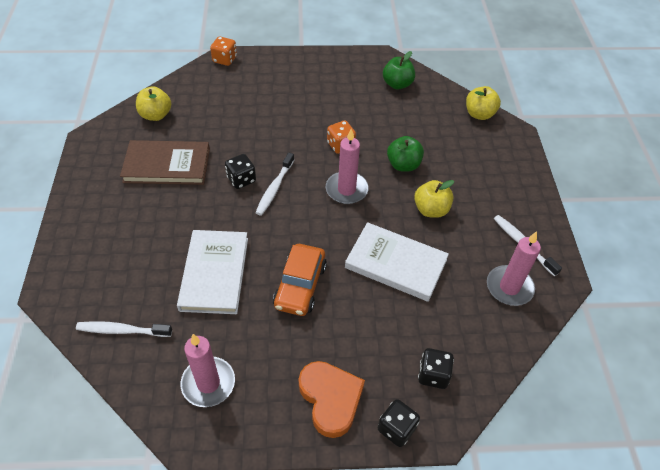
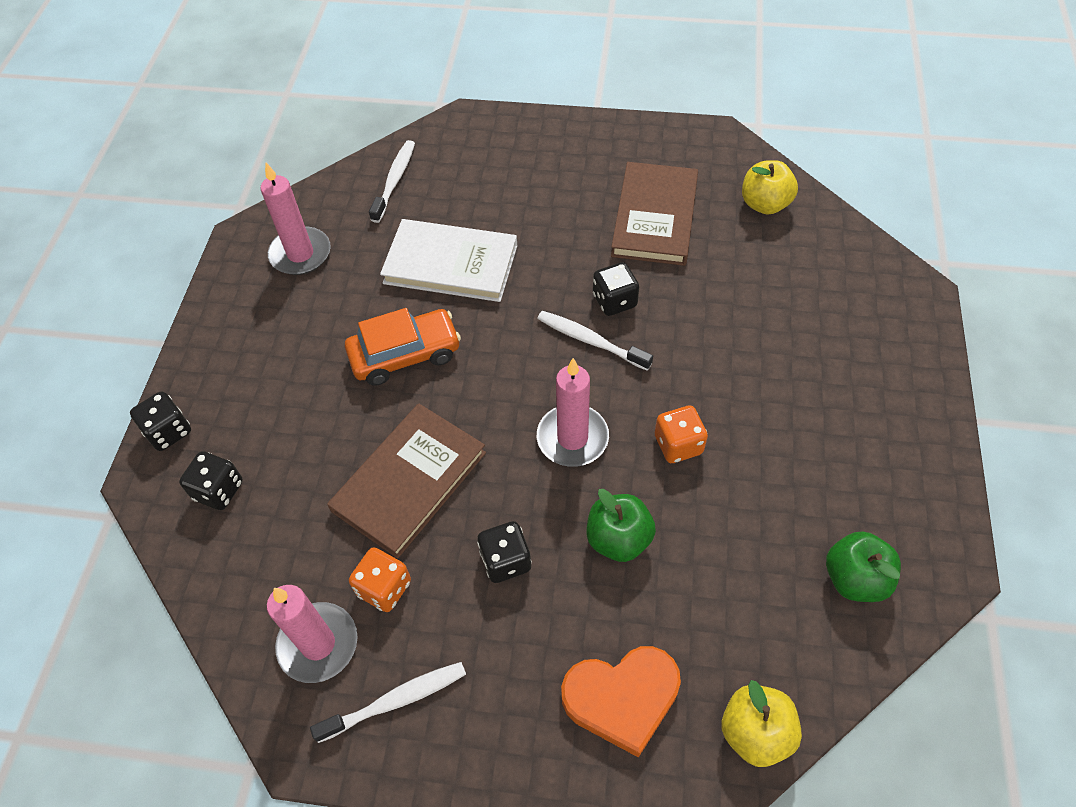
camera: 105 degrees right, 5 degrees up
(224, 59) = (914, 293): orange dice -> orange dice (384, 588)
(300, 286) = (405, 355): orange car -> orange car turned 135 degrees clockwise
(330, 399) = (234, 368): orange heart -> orange heart (622, 698)
(396, 264) = (409, 481): white book -> brown book
(431, 210) = (505, 561): yellow apple -> black dice

